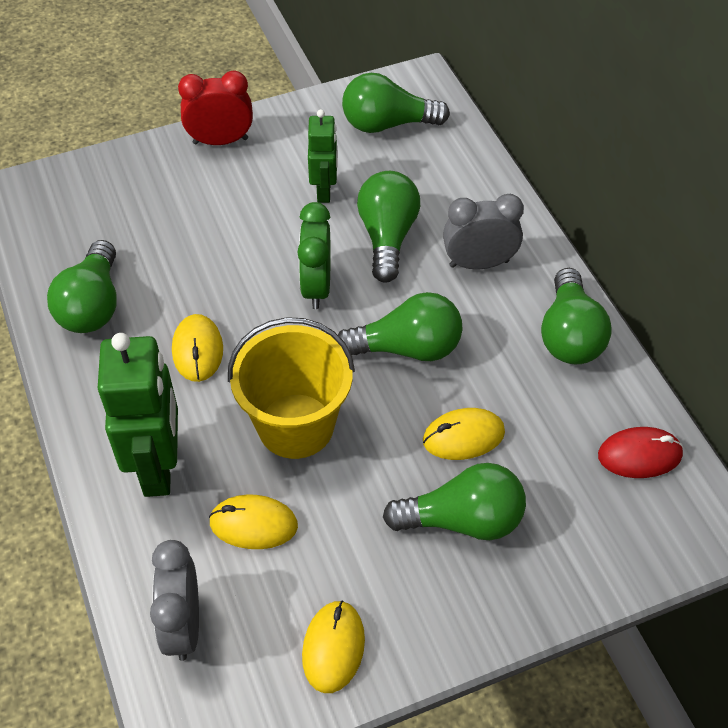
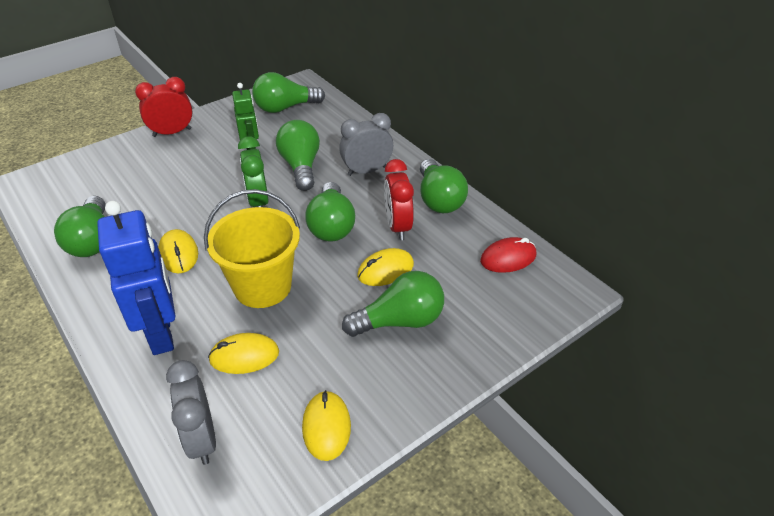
camera: 15 degrees left, 10 degrees down
(159, 467) = (162, 333): green robot -> blue robot
(407, 348) = (331, 226): green light bulb -> green light bulb turned 105 degrees clockwise
(498, 369) = (398, 226): none -> red clock

